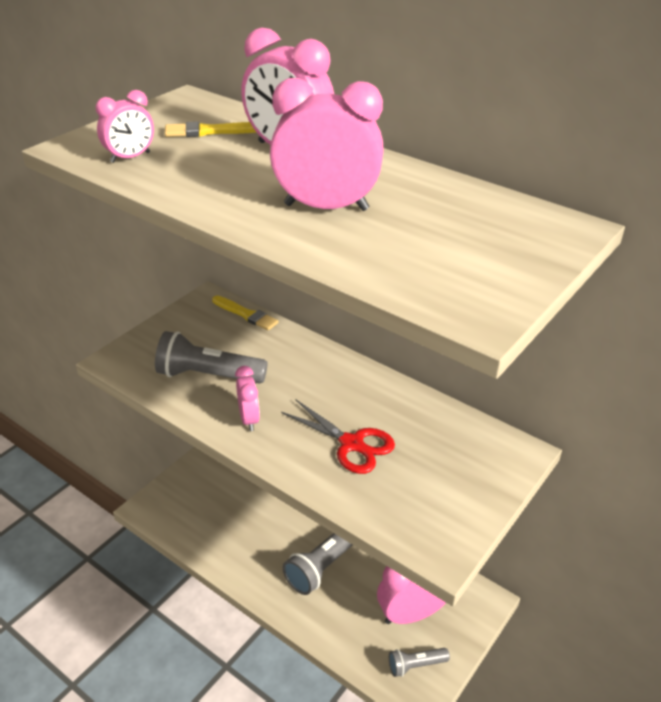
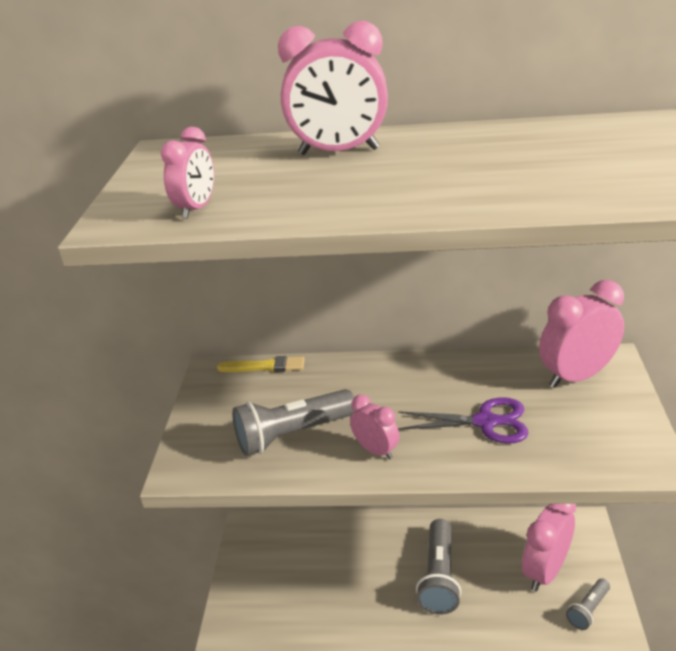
camera: 30 degrees left, 5 degrees down
(211, 131) = (238, 163): yellow brush -> none
(326, 207) = (452, 176): pink clock -> pink clock (576, 376)
(351, 444) = (485, 422): red scissors -> purple scissors

